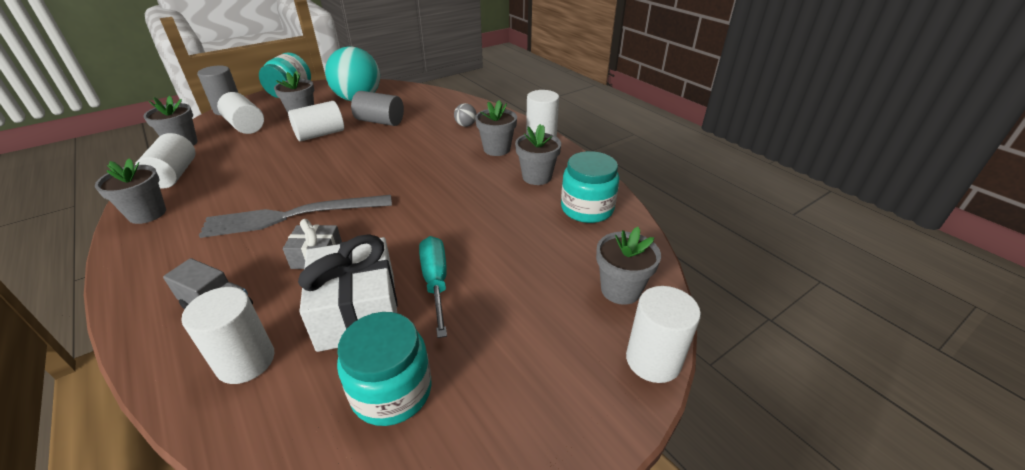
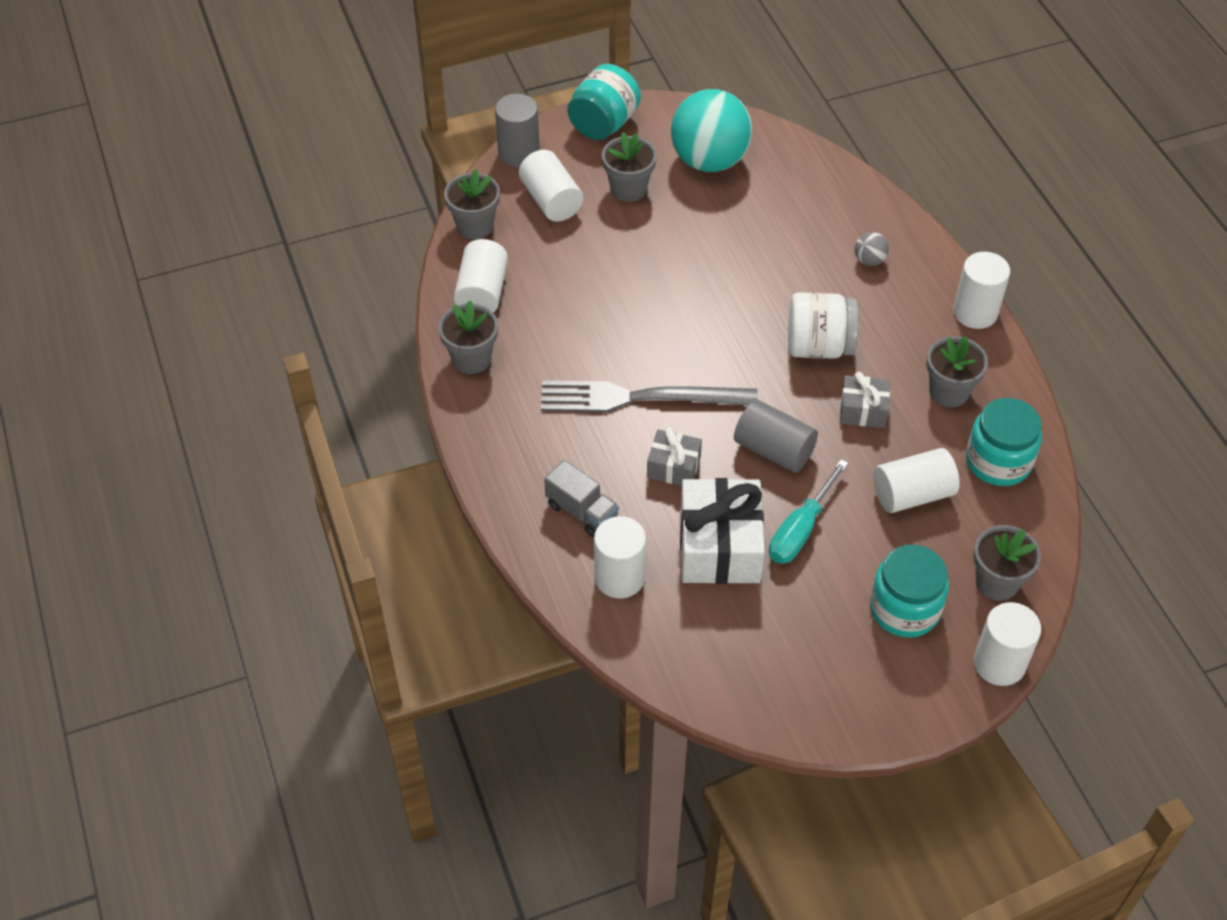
camera: 15 degrees right, 15 degrees up
(320, 134) = (658, 242): white cylinder -> white cylinder (912, 494)
(380, 121) = (743, 226): grey cylinder -> grey cylinder (773, 450)
(392, 391) = (752, 636): turquoise jar -> turquoise jar (904, 609)
(436, 282) = (800, 529): turquoise screwdriver -> turquoise screwdriver turned 150 degrees counterclockwise
(437, 168) = (818, 346): none -> white jar
(476, 196) = (862, 410): none -> grey gift
(497, 149) = (905, 324): grey flower pot -> none

